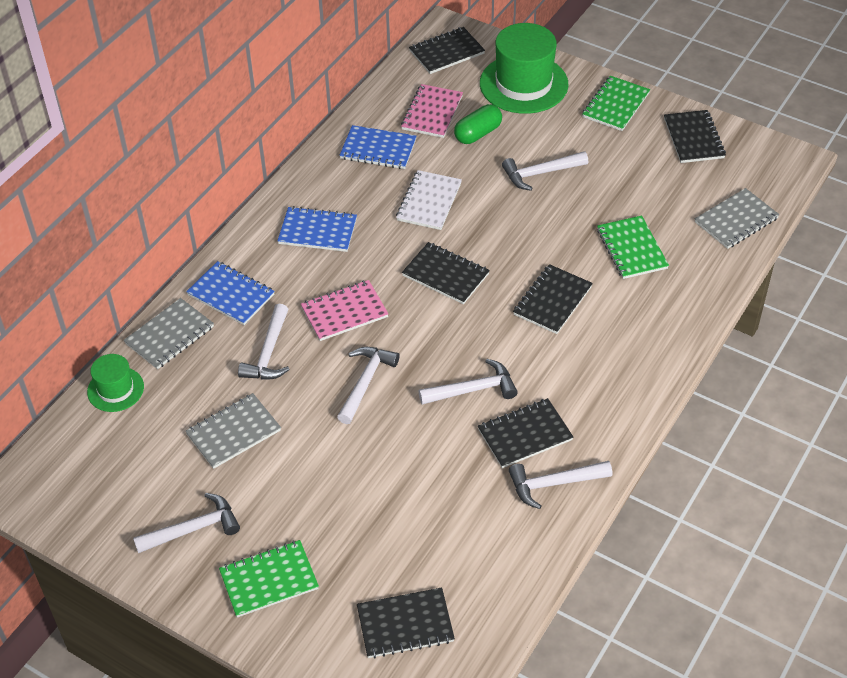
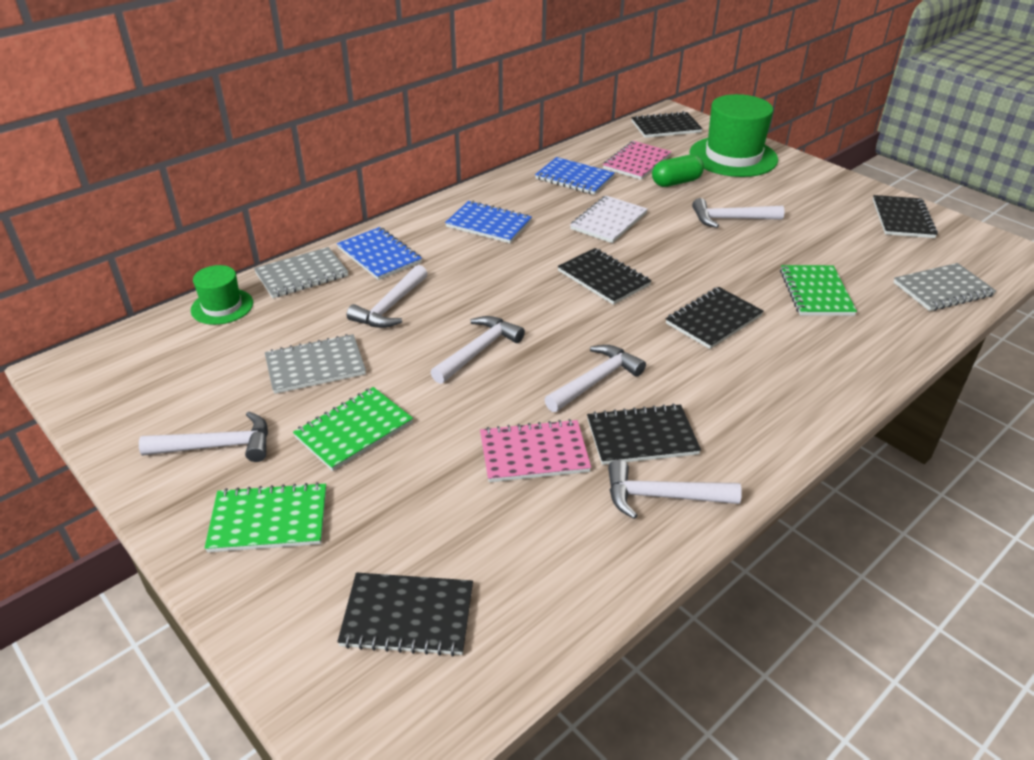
camera: 15 degrees right, 10 degrees down
(344, 312) = (484, 289): pink notebook -> pink notebook (534, 453)
(473, 389) = (595, 381): white hammer -> white hammer turned 45 degrees counterclockwise
(616, 105) = (823, 183): green notebook -> green notebook (354, 430)

